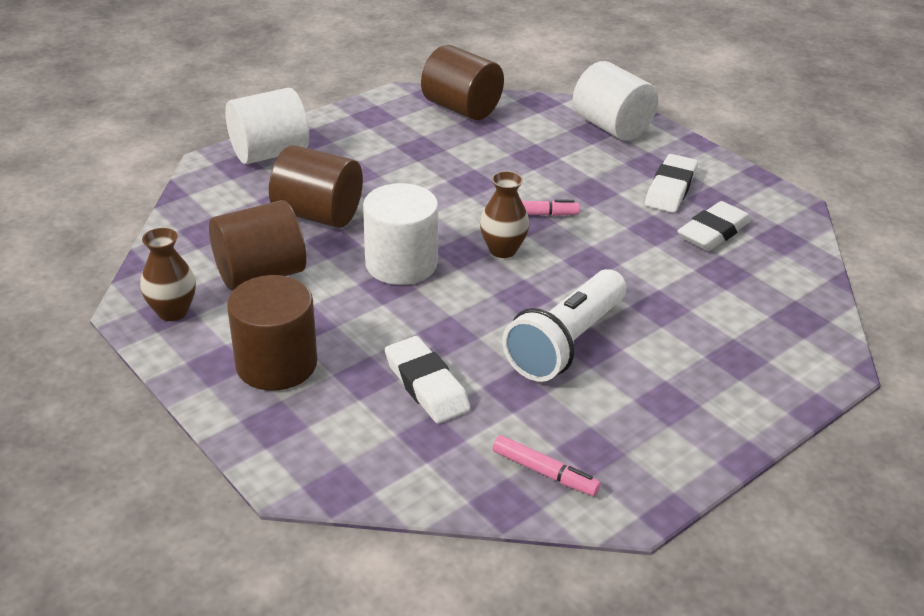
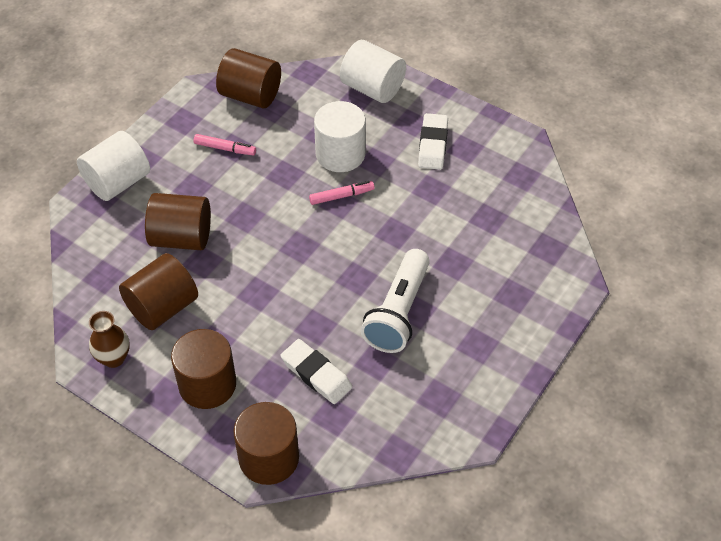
camera: 15 degrees left, 15 degrees up
(319, 464) = (269, 458): none -> brown cylinder
(401, 264) = (260, 270): white cylinder -> white cylinder (340, 154)
(502, 250) = (329, 237): brown vase -> none
(544, 472) = (415, 423): pink marker -> pink marker (225, 148)
(713, 232) = (473, 181): white eraser -> none

